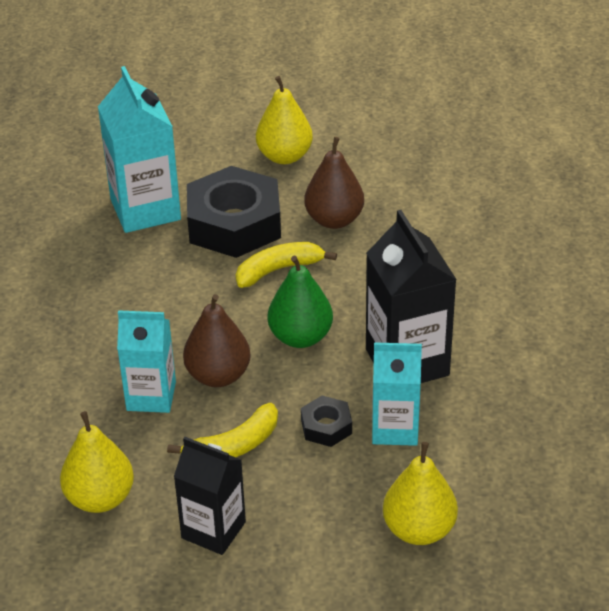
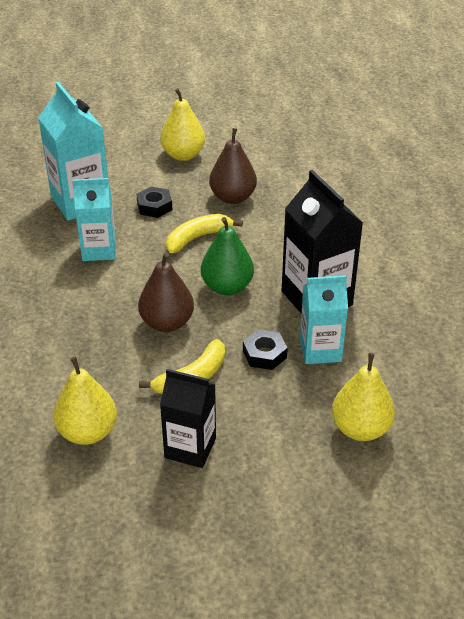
camera: 10 degrees left, 0 degrees up
(151, 396) = (114, 344): turquoise carton -> turquoise carton (99, 250)
(234, 223) = (154, 206): black nut -> black nut, size x0.45

